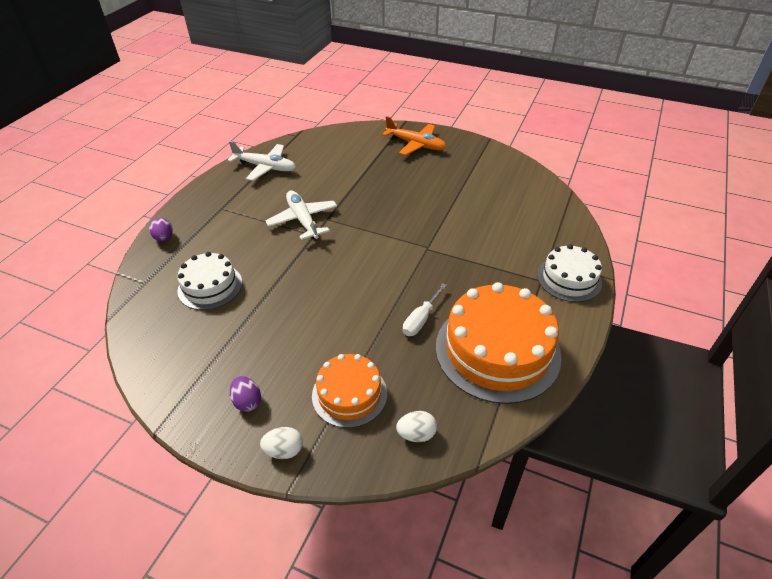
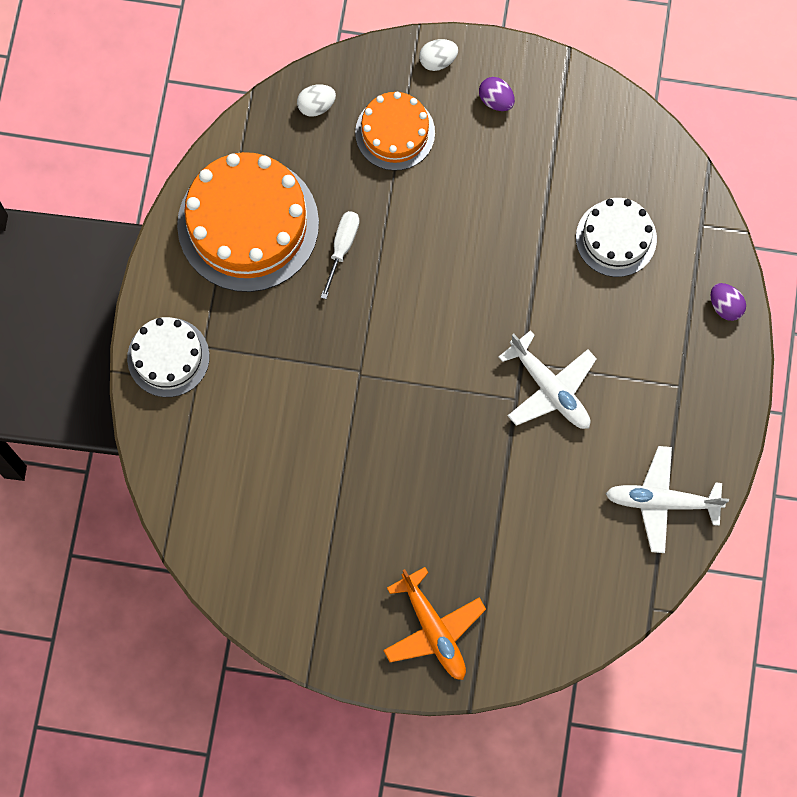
camera: 165 degrees right, 30 degrees up
(416, 144) = (433, 629): orange plane -> orange plane turned 135 degrees counterclockwise

